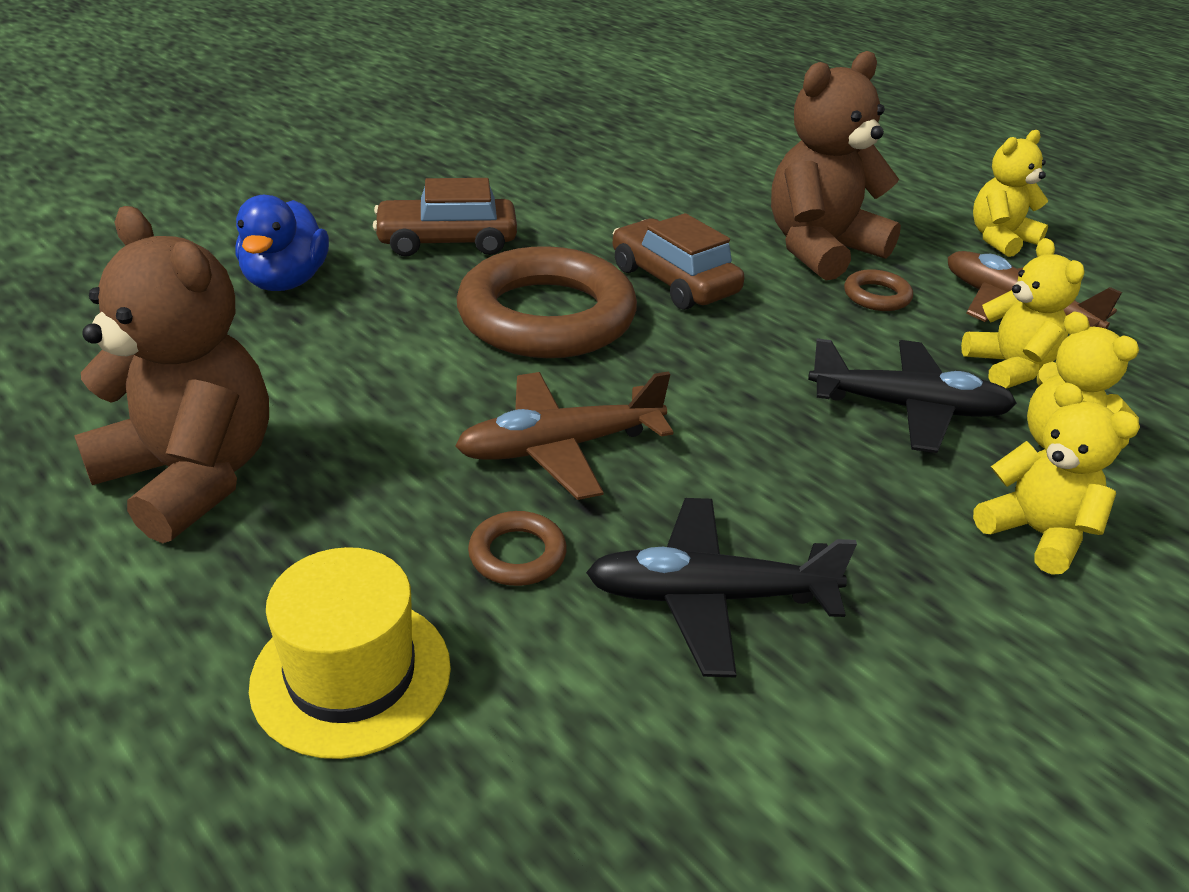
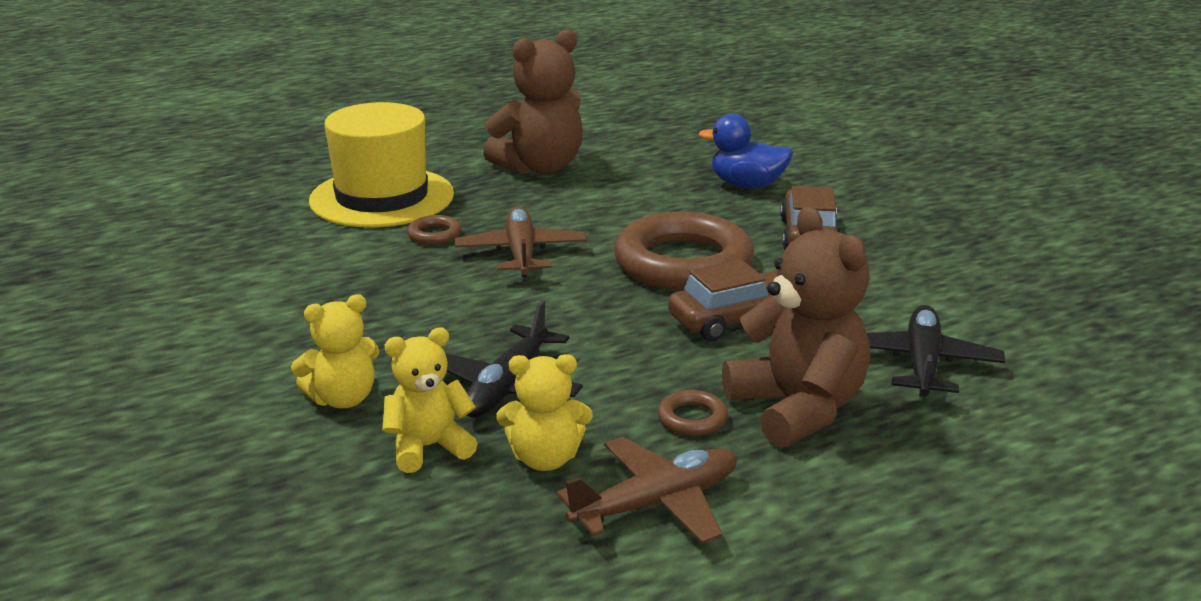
camera: 105 degrees right, 10 degrees down
(351, 675) = (382, 197): yellow hat -> yellow hat, size x1.61
(709, 597) = (369, 278): black plane -> black plane (922, 364)
(1000, 239) = (826, 552): yellow teddy bear -> none

